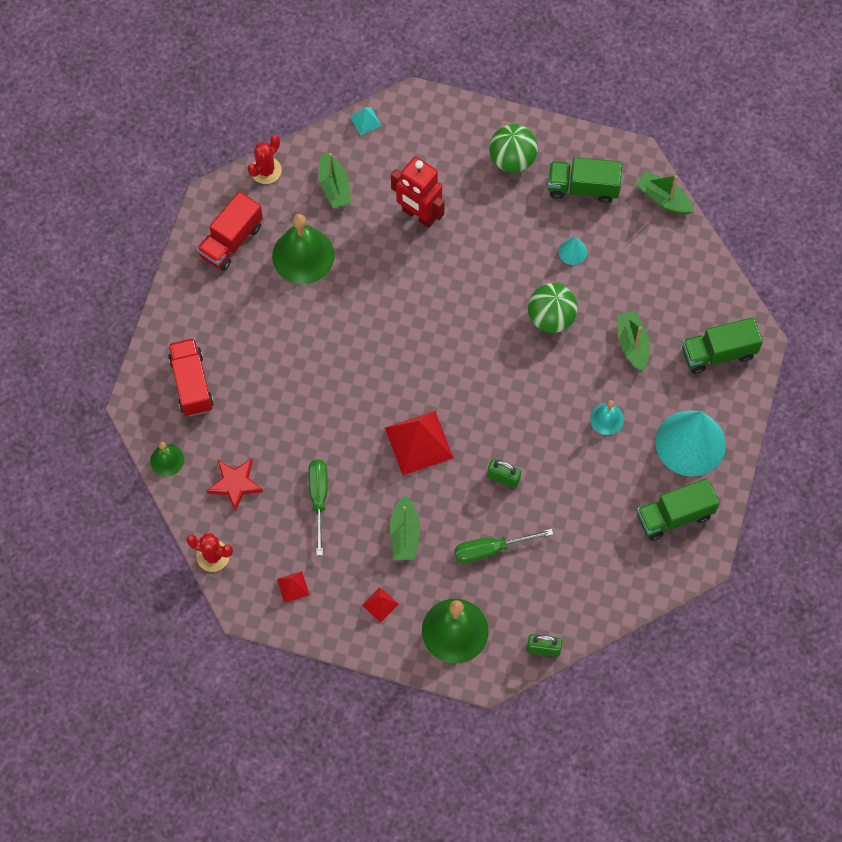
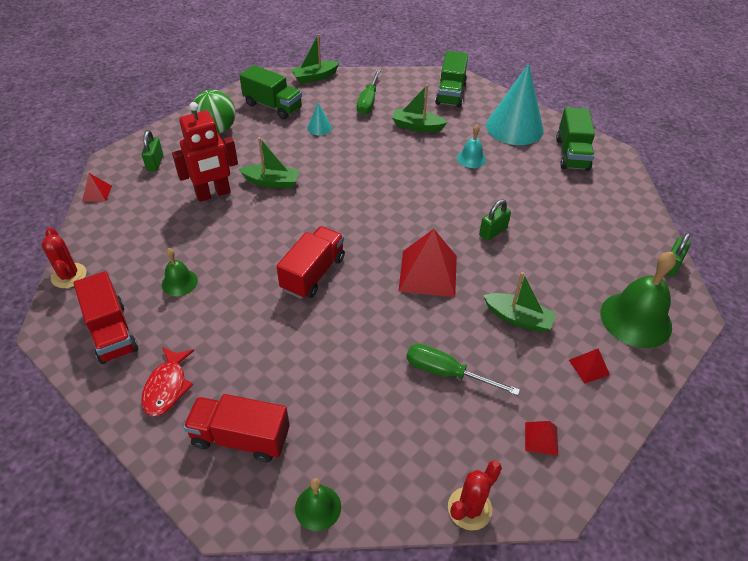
camera: 65 degrees left, 20 degrees down
(206, 311) = (167, 387): none -> red fish
(235, 484) = (389, 445): red star -> none
(303, 255) = (179, 282): green bell -> green bell, size x0.53
(334, 187) = (135, 235): green boat -> green boat (272, 182)
(365, 121) = (97, 193): turquoise pyramid -> red pyramid
(368, 351) = (313, 273): none -> red truck
(431, 139) = (155, 163): none -> green padlock
(491, 549) = (559, 264): green screwdriver -> green screwdriver (368, 101)
(551, 318) = (365, 156): green ball -> none
(583, 188) = (273, 106): green truck -> green truck turned 90 degrees counterclockwise

